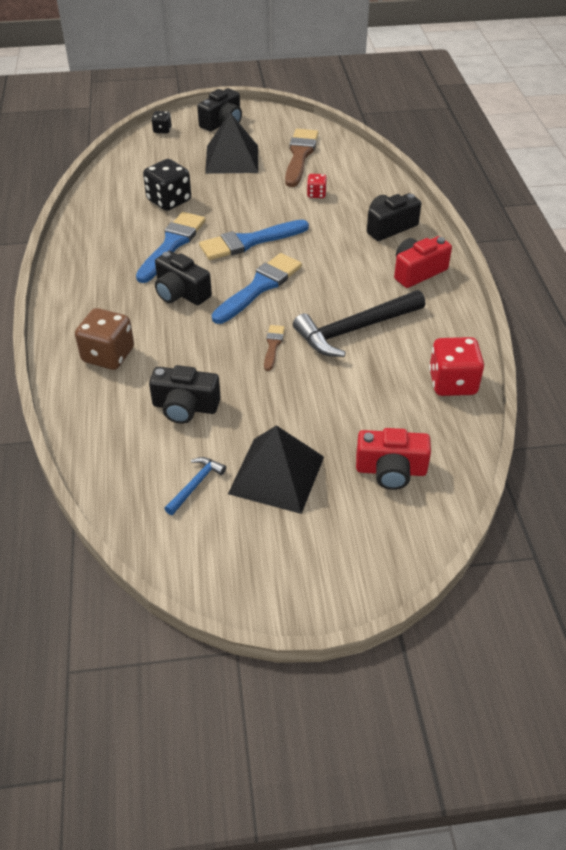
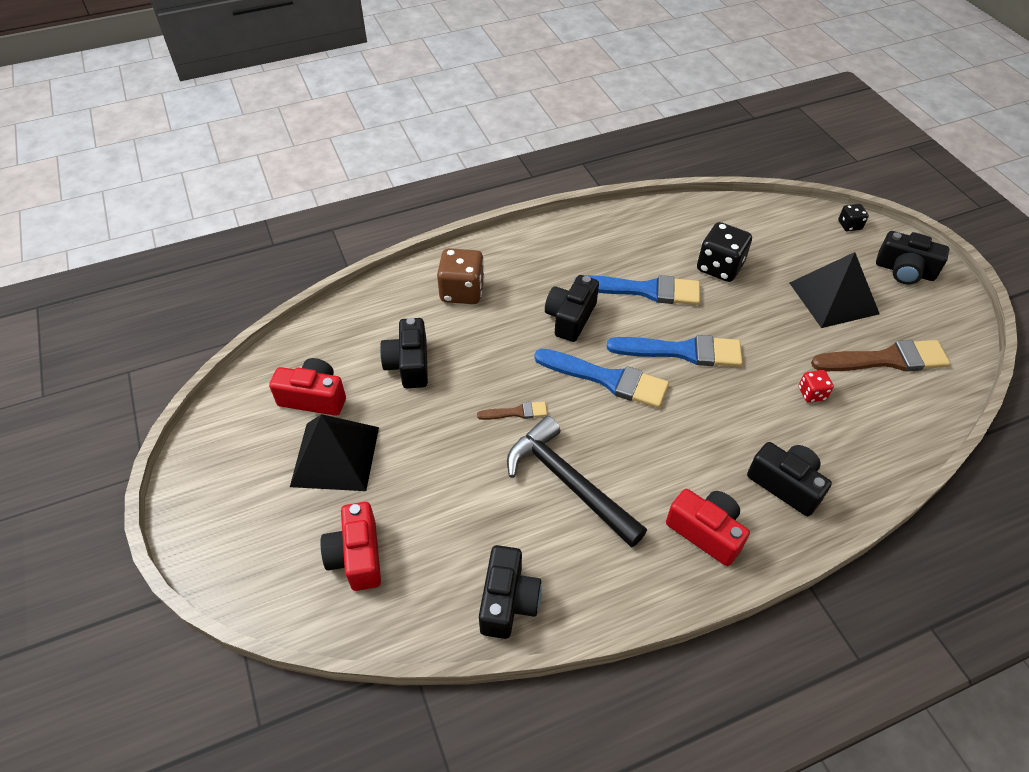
camera: 75 degrees right, 5 degrees up
(196, 485) = (314, 397): blue hammer -> red camera
(249, 242) = (682, 351): blue brush -> blue brush turned 135 degrees clockwise
(452, 383) = (508, 601): red dice -> black camera

